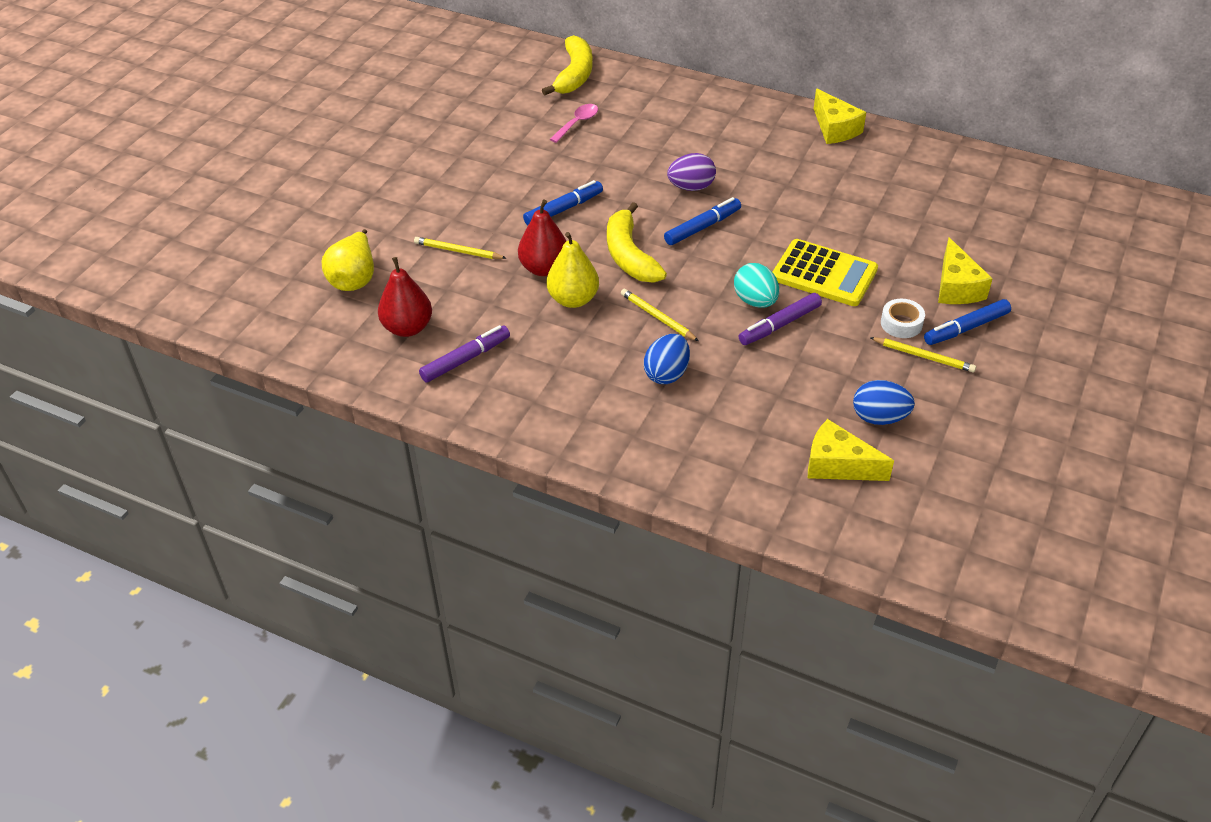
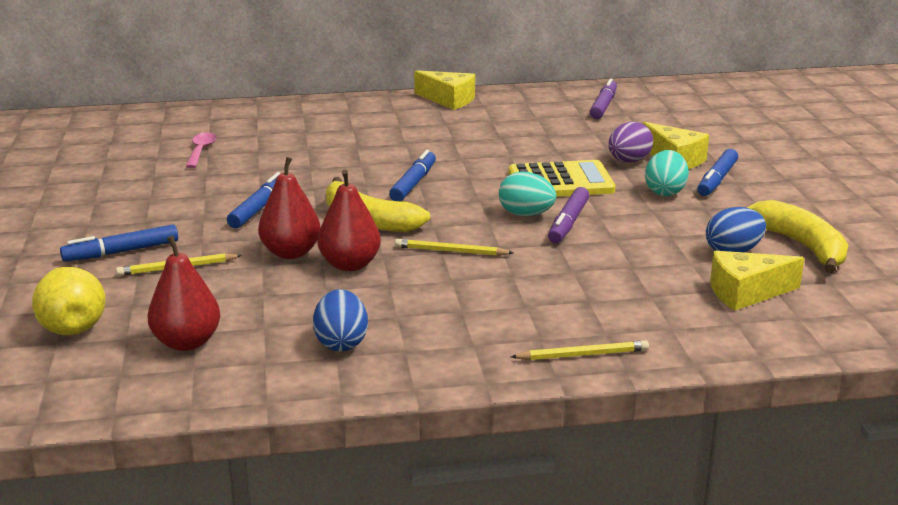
camera: 35 degrees left, 20 degrees down
(436, 219) = (121, 252): none -> blue marker
(465, 359) = (287, 344): purple marker -> purple marker (603, 106)
(573, 299) = (350, 265): yellow pear -> red pear
(574, 75) = (158, 123): yellow banana -> yellow banana (802, 246)
(666, 374) = (512, 286): blue egg -> blue egg (341, 343)
(691, 187) = (369, 162): purple egg -> purple egg (628, 161)
(901, 323) = (665, 192): white tape -> turquoise egg
(923, 356) = (710, 205): yellow pencil -> yellow pencil (582, 355)

